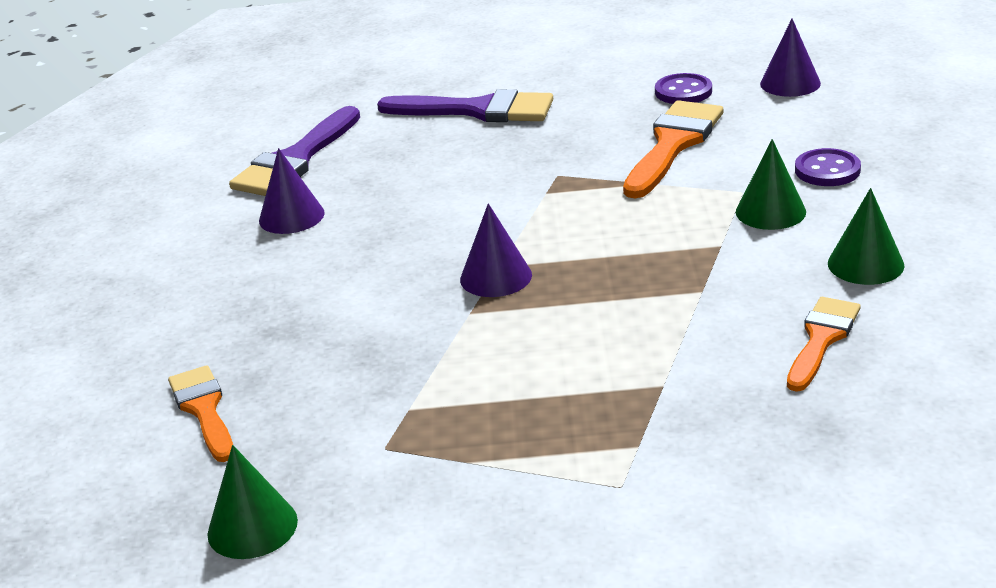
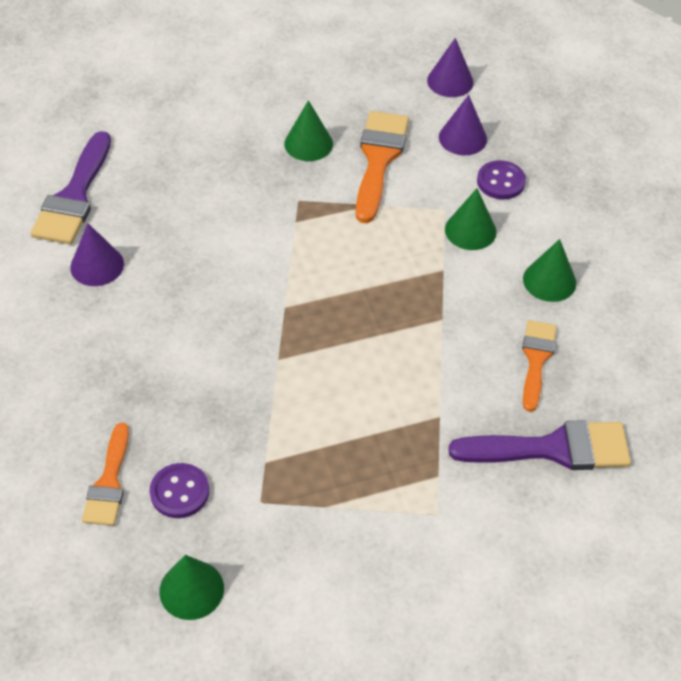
camera: 20 degrees left, 20 degrees up
(204, 409) = (109, 482): orange brush -> orange brush turned 135 degrees counterclockwise
(478, 110) = (209, 126): purple brush -> purple brush (553, 449)
(496, 277) = (286, 319): purple cone -> purple cone (462, 138)
(590, 128) = (308, 143): none -> green cone
(683, 92) = (370, 95): purple button -> purple button (179, 492)

